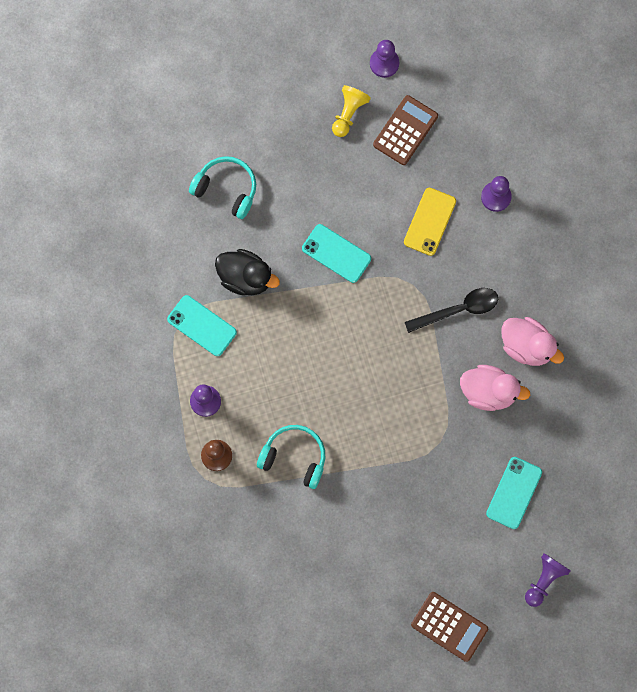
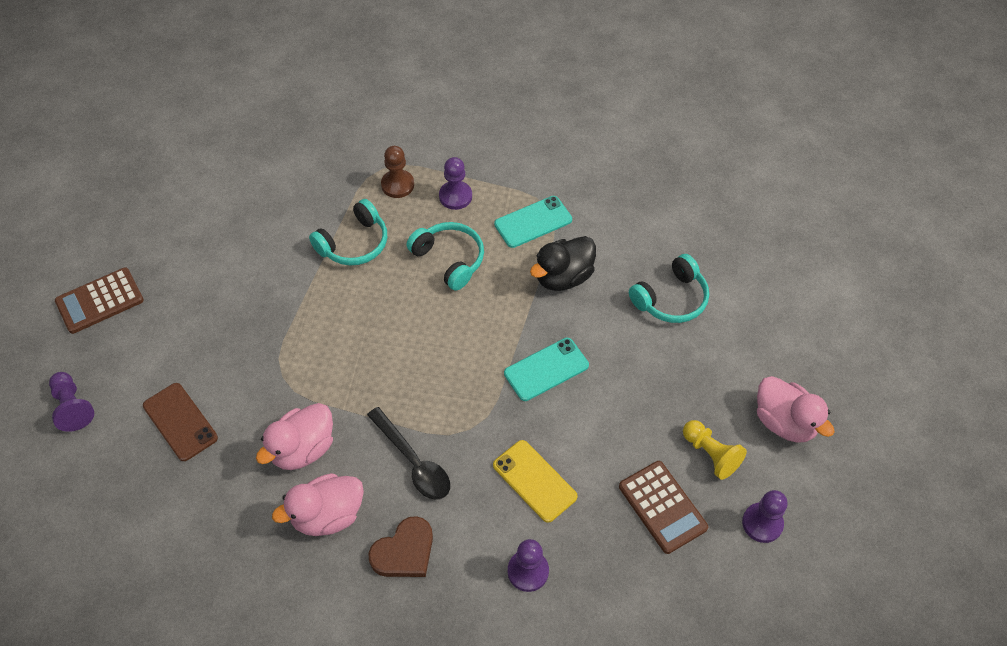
camera: 115 degrees right, 20 degrees down
(272, 373) = (449, 259): none -> turquoise headphones
(297, 74) = (784, 422): none -> pink duck
(458, 310) = (413, 462): black spoon -> black spoon turned 45 degrees counterclockwise
(514, 493) = (180, 422): turquoise phone -> brown phone
(524, 282) = (404, 551): none -> brown heart

